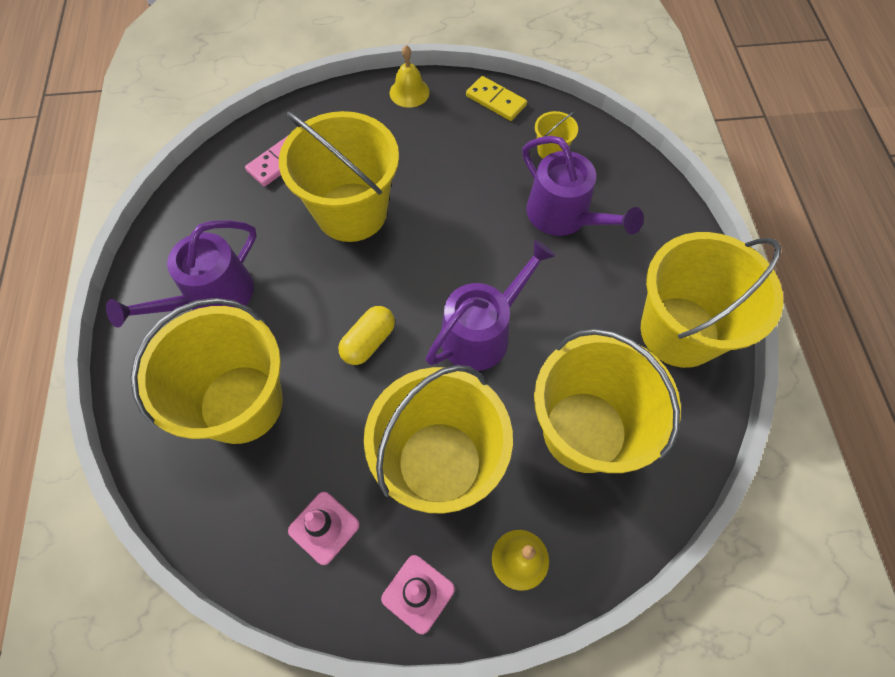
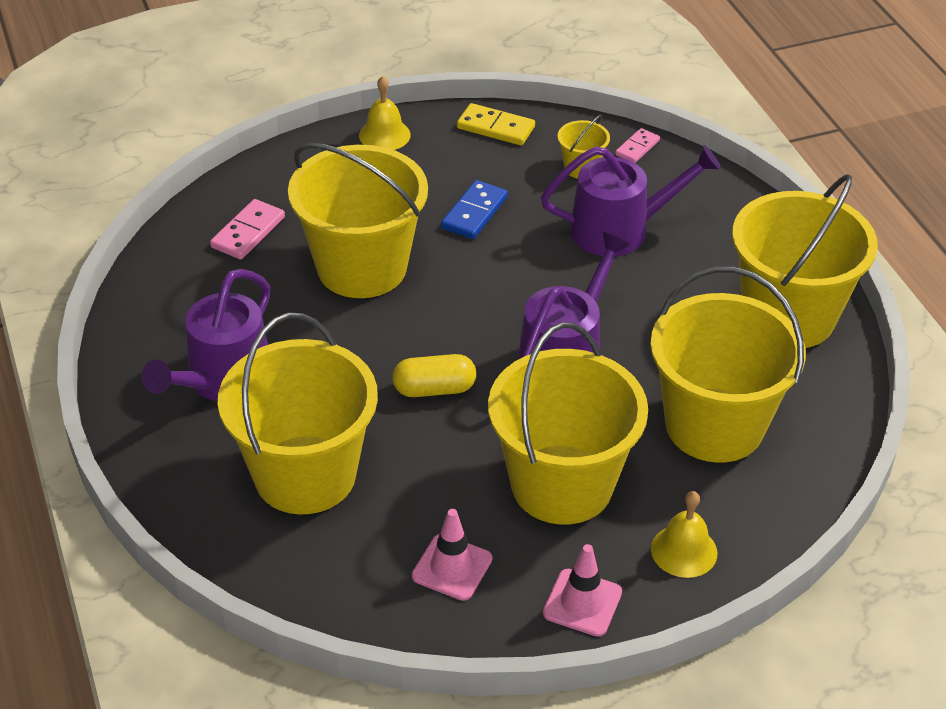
camera: 15 degrees left, 20 degrees down
(368, 342) = (434, 389): yellow capsule -> yellow capsule turned 60 degrees clockwise
(454, 177) = (474, 213): none -> blue domino
(564, 216) = (619, 230): purple watering can -> purple watering can turned 45 degrees counterclockwise
(601, 140) = (637, 148): none -> pink domino

